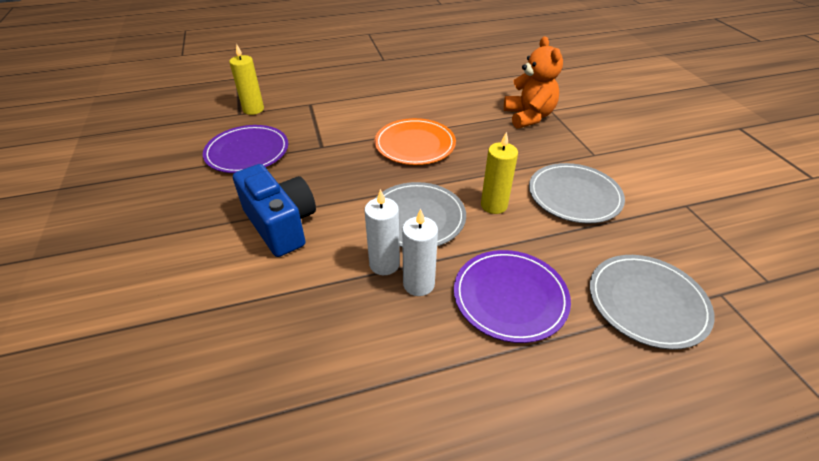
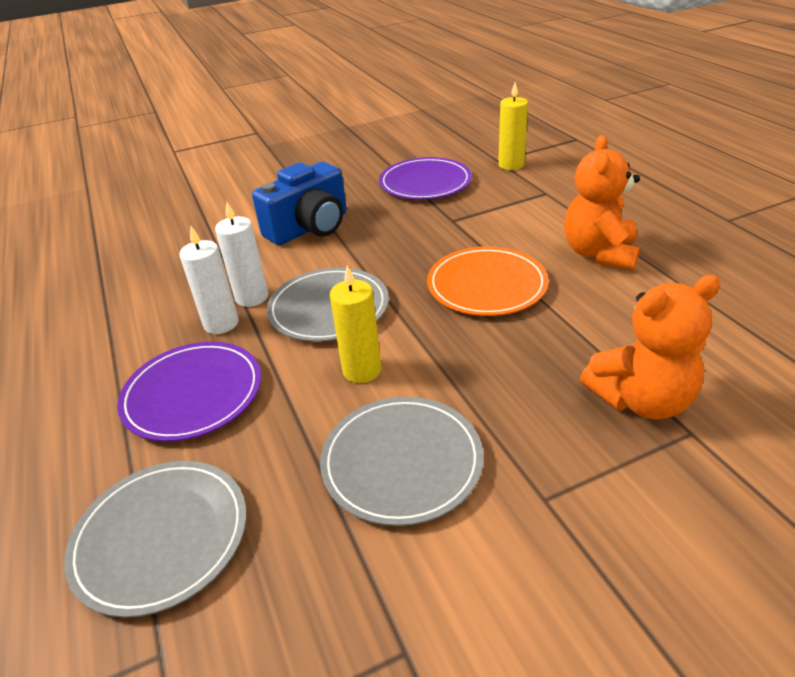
camera: 85 degrees right, 5 degrees down
(397, 101) = (599, 253): none -> orange teddy bear

